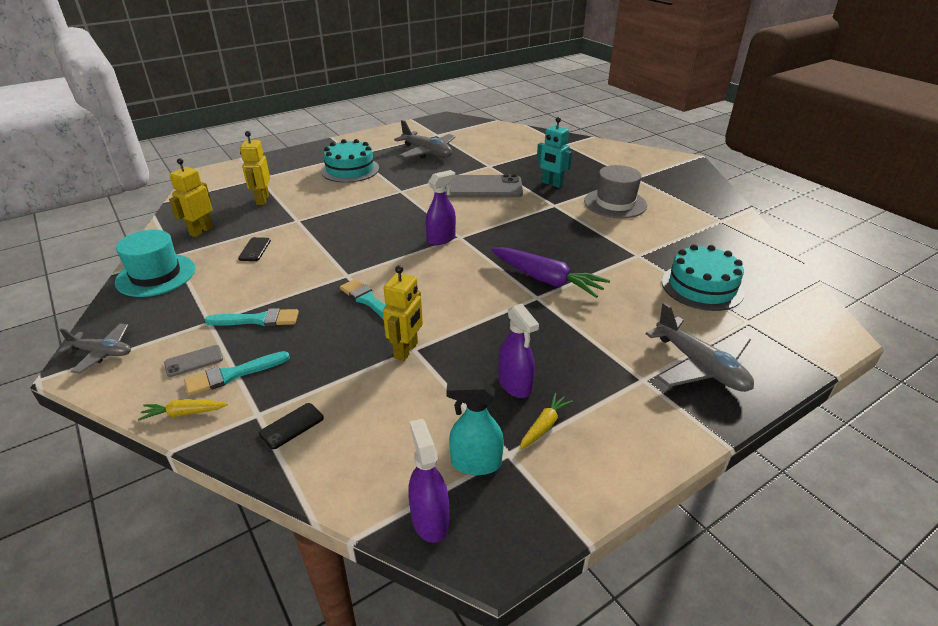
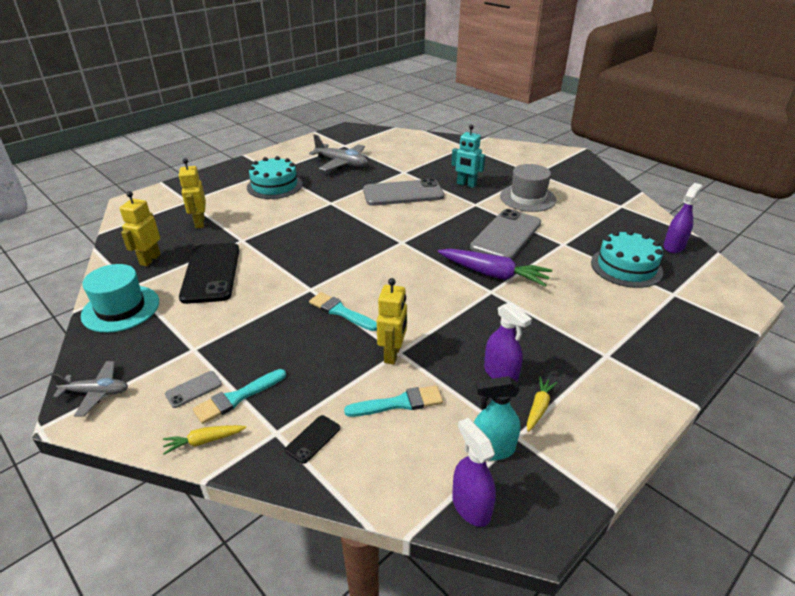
camera: 10 degrees left, 0 degrees up
(255, 249) = (211, 273): black phone -> black phone, size x2.38
(258, 320) = (241, 341): turquoise brush -> turquoise brush (399, 403)
(441, 239) = (385, 245): purple spray bottle -> purple spray bottle (673, 246)
(576, 240) = (506, 235): none -> grey phone
(700, 366) = (648, 337): grey plane -> none

